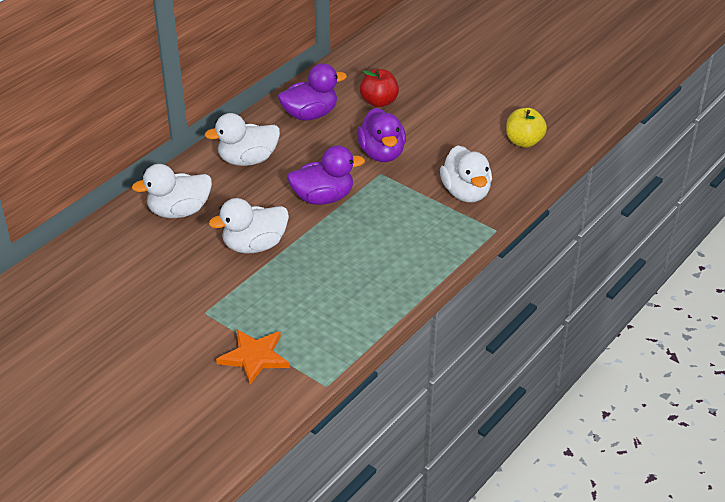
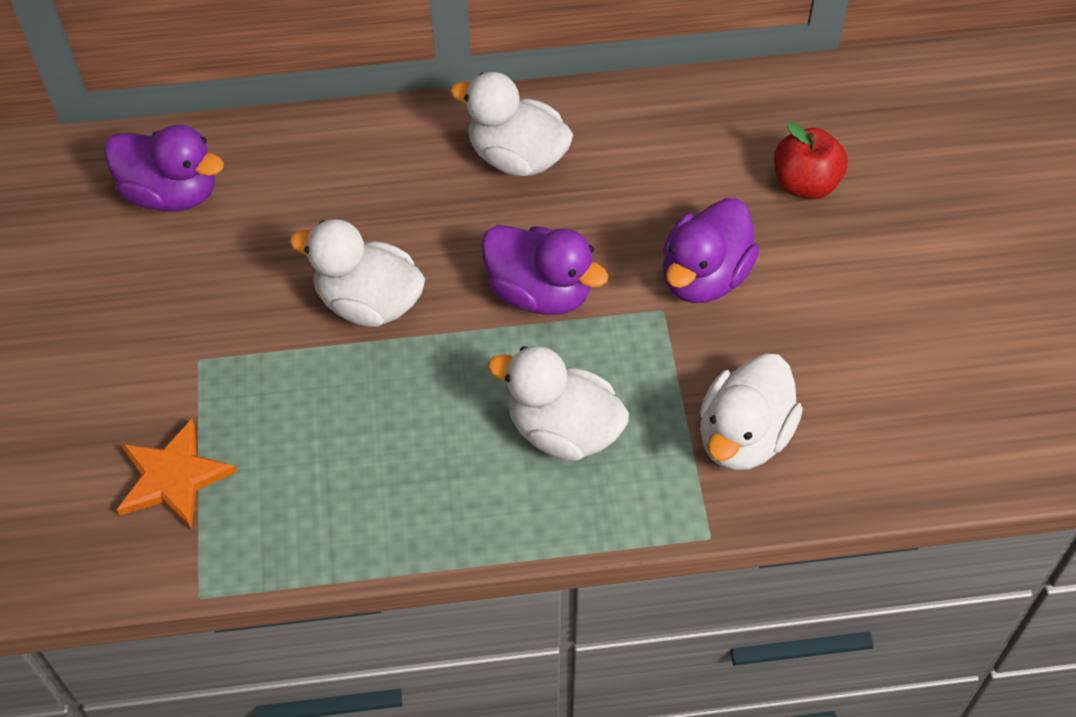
camera: 45 degrees right, 15 degrees up
(179, 211) = (345, 179): white duck -> white duck (563, 431)
(310, 115) = (683, 140): purple duck -> purple duck (172, 194)
(524, 142) = (942, 413): yellow apple -> none

